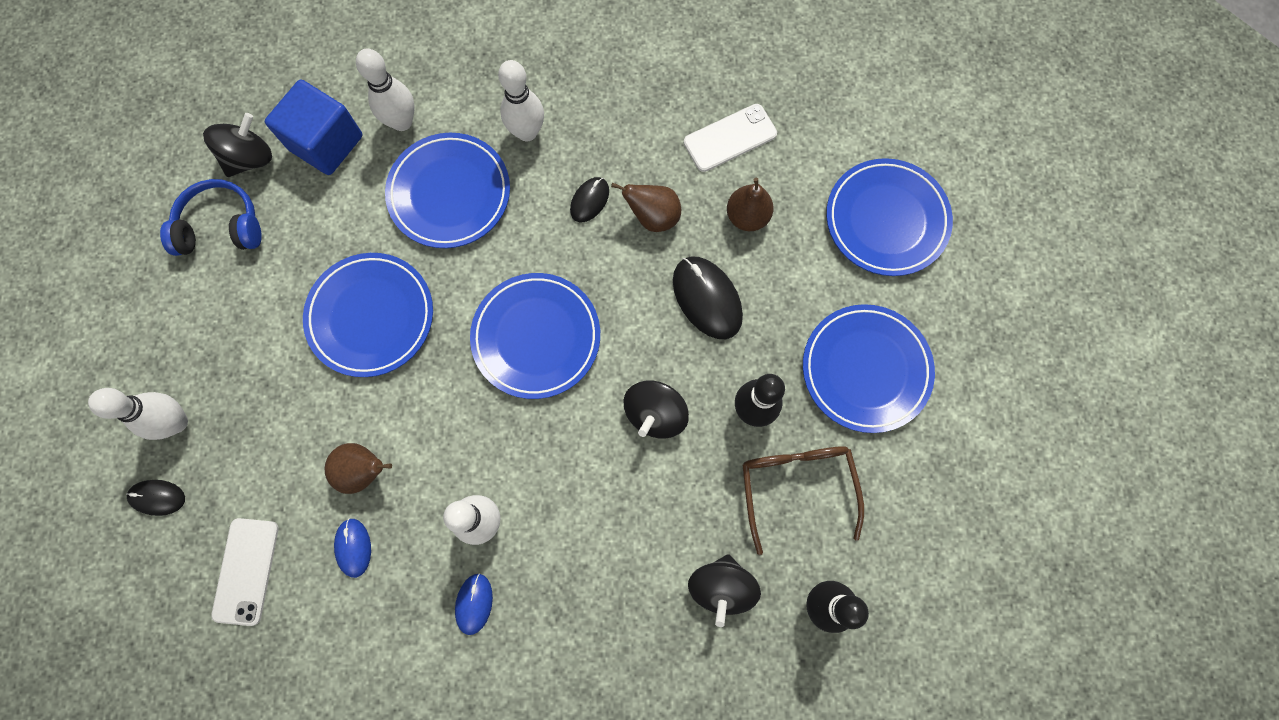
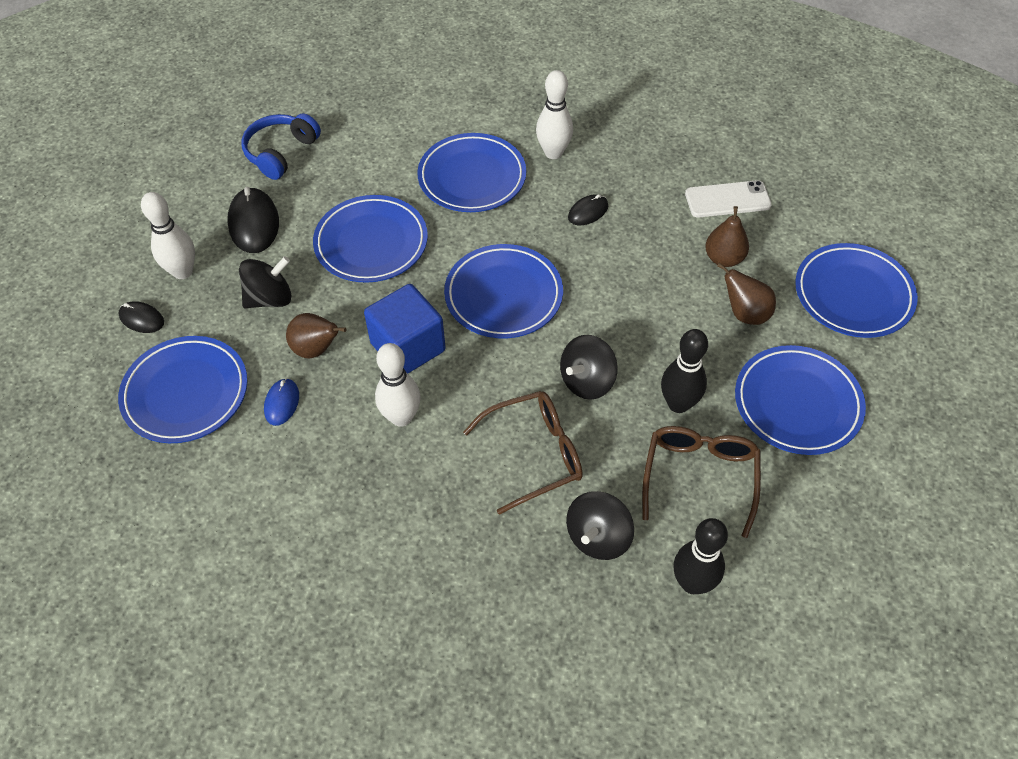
camera: 20 degrees right, 20 degrees down
(221, 226) = (280, 152): blue headphones -> blue headphones turned 75 degrees counterclockwise
(246, 571) = (186, 393): white phone -> blue plate
(250, 158) = (324, 115): black spinning top -> black spinning top (270, 298)
(326, 142) = (387, 120): blue cube -> blue cube (408, 347)
(402, 122) = (454, 121): white bowling pin -> none
(474, 603) = (366, 478): blue mouse -> none
(631, 516) = (535, 454): none -> brown glasses
(653, 217) = (639, 237): brown pear -> brown pear (745, 313)
(707, 298) = (666, 308): black mouse -> black mouse (254, 223)

